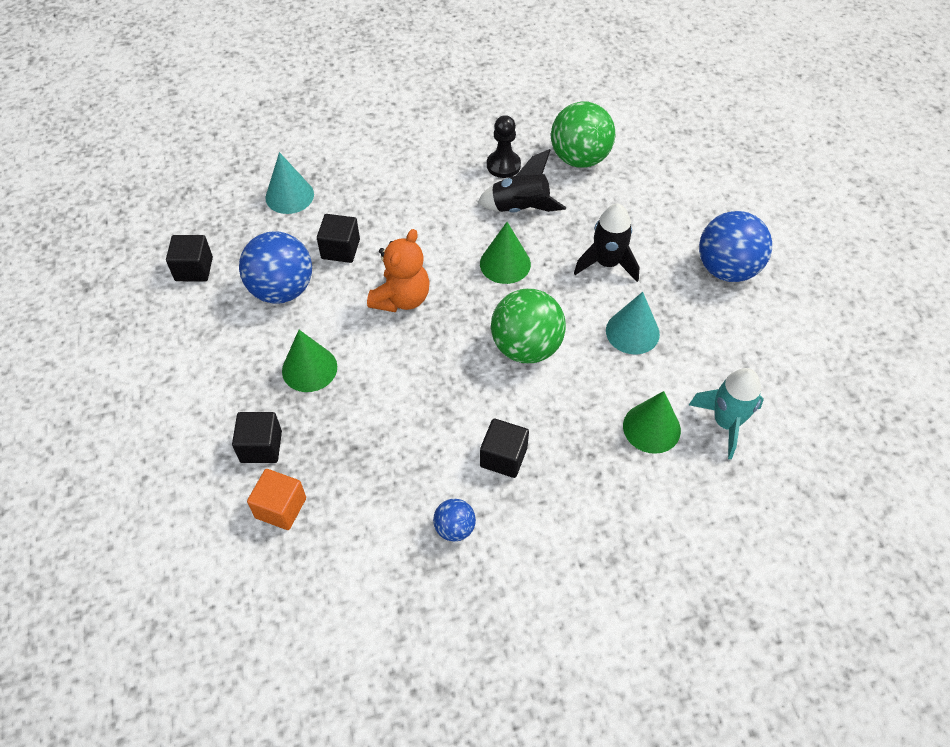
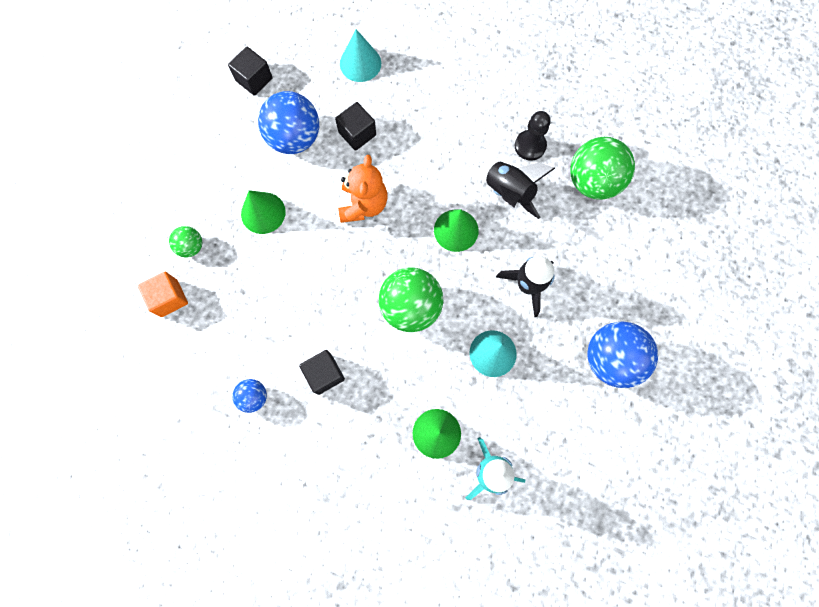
camera: 40 degrees right, 20 degrees up
(261, 447) = (191, 246): black cube -> green ball
(401, 298) = (363, 204): orange teddy bear -> orange teddy bear turned 60 degrees counterclockwise

